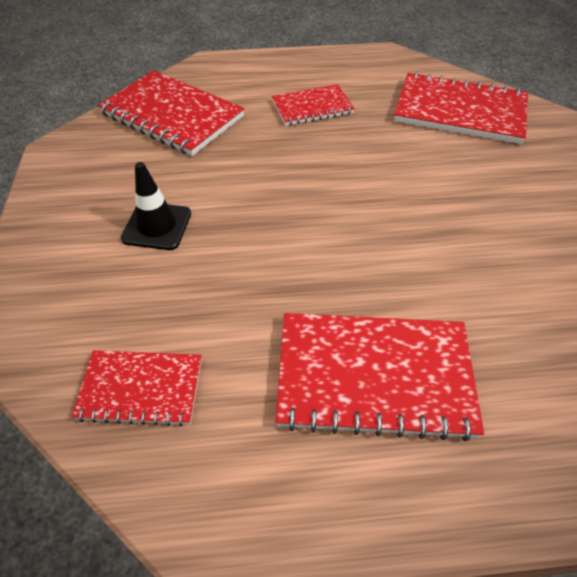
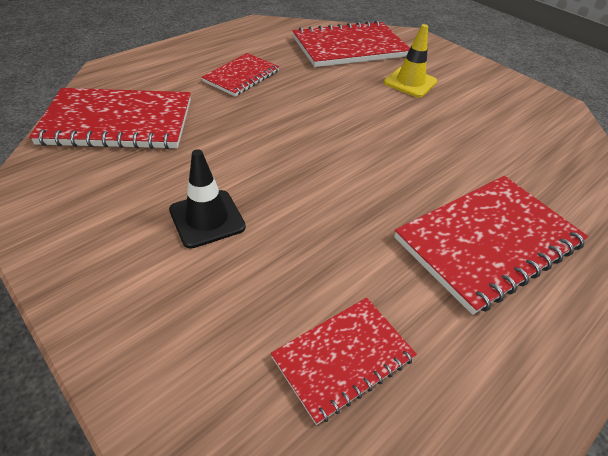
camera: 40 degrees left, 5 degrees down
(487, 175) = (410, 82): none -> yellow traffic cone

